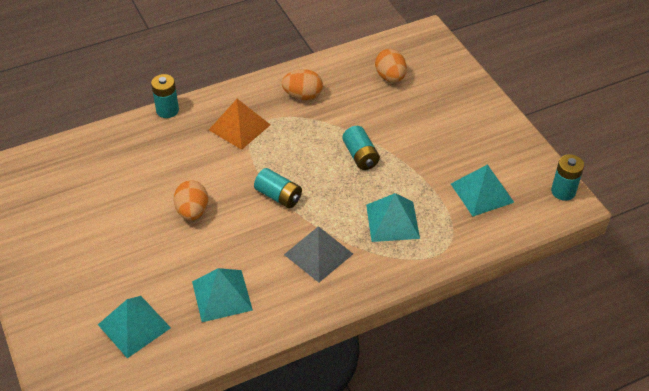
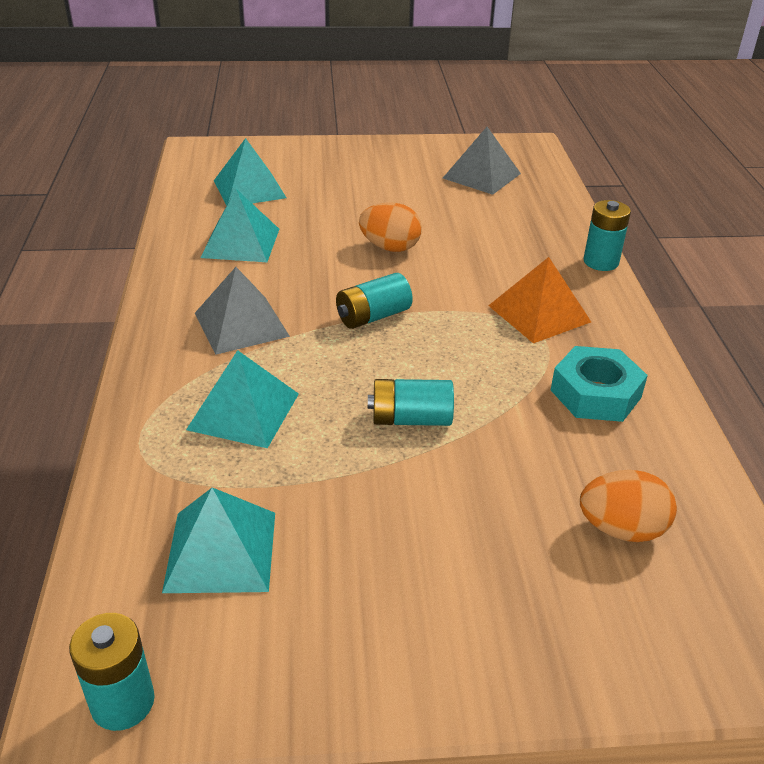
camera: 110 degrees right, 10 degrees down
(59, 190) = (482, 176): none -> grey pyramid
(303, 96) = (595, 394): orange egg -> turquoise nut

